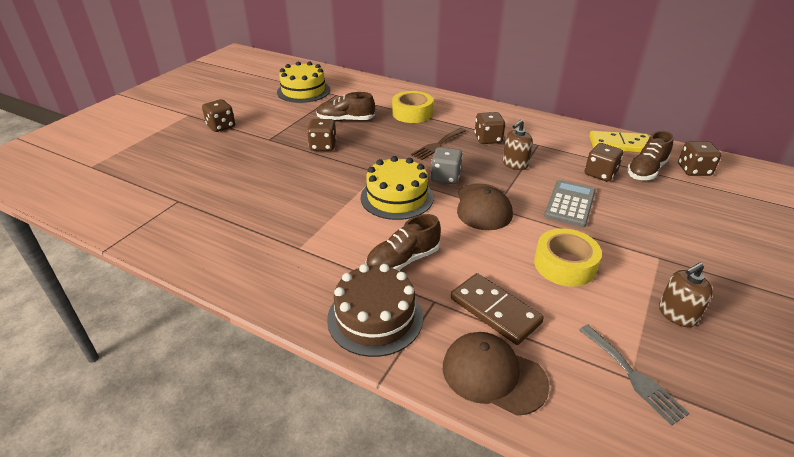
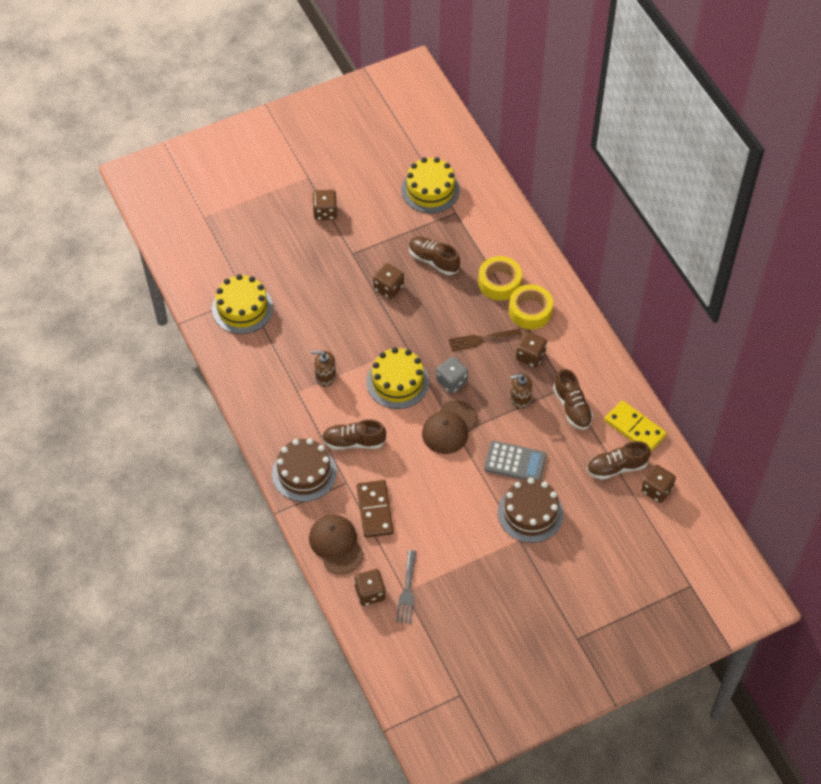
camera: 35 degrees right, 20 degrees up
(179, 210) = (242, 308): none -> yellow cake
(560, 152) = (572, 407): none -> brown shoe
(564, 265) = (451, 507): yellow tape -> yellow tape (530, 311)
(570, 204) = (515, 462): grey calculator -> grey calculator turned 45 degrees clockwise
(600, 174) = (575, 448): brown dice -> brown dice (370, 593)
(636, 232) = (530, 513): none -> brown cake
(677, 314) = (477, 578): brown soap dispenser -> brown soap dispenser (325, 376)

